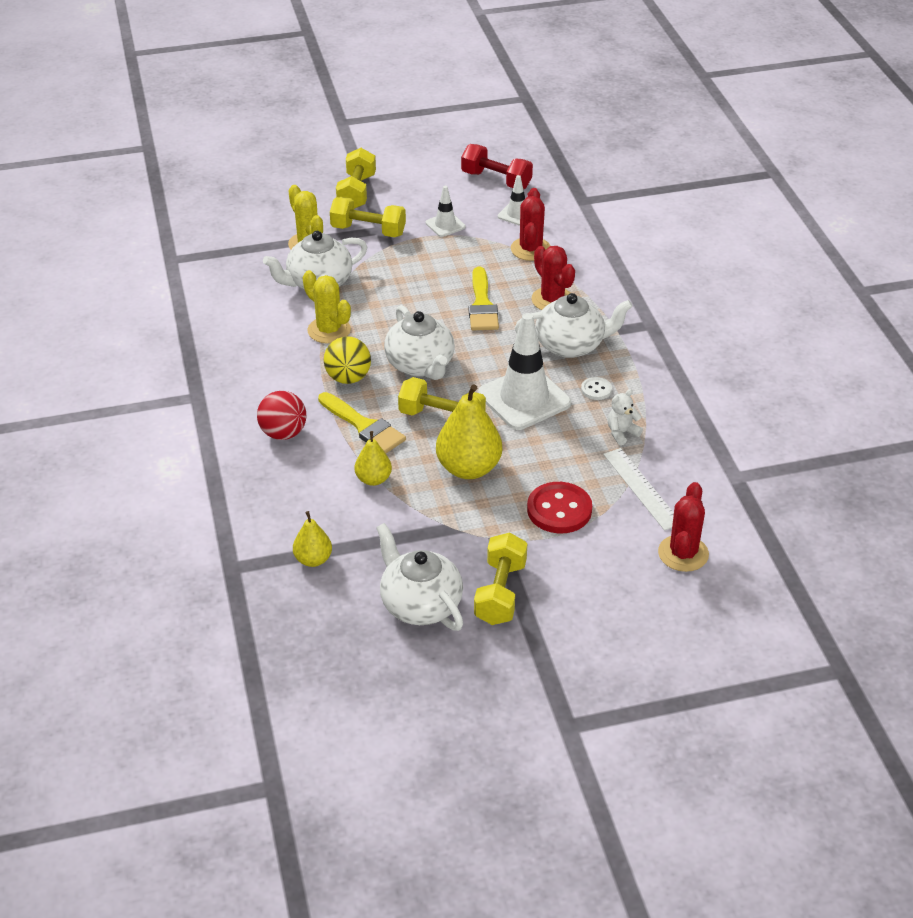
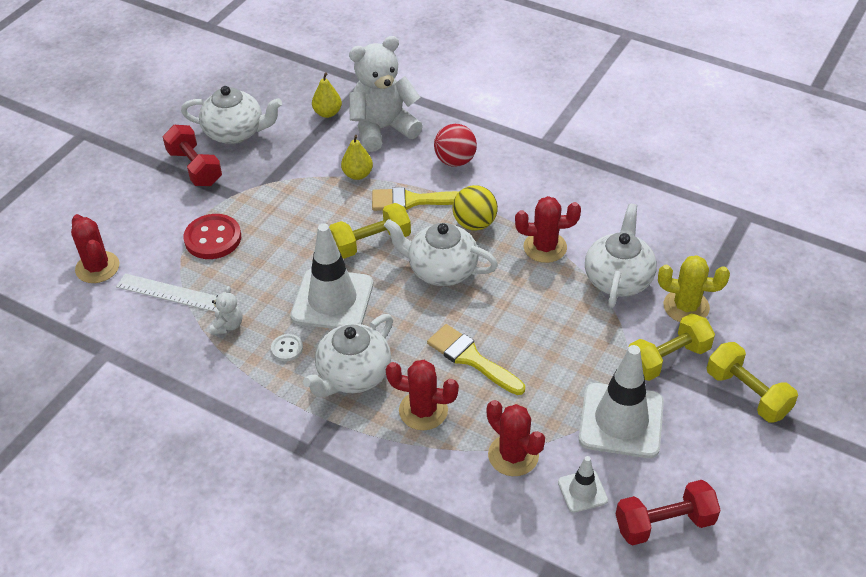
camera: 135 degrees right, 5 degrees up
(292, 505) = (383, 129): none -> white teddy bear
(329, 330) = (545, 247): yellow cactus -> red cactus
(445, 225) = (621, 421): white traffic cone -> white traffic cone, size x2.02
(468, 468) = (306, 223): yellow pear -> none
(500, 593) = (195, 168): yellow dumbbell -> red dumbbell

